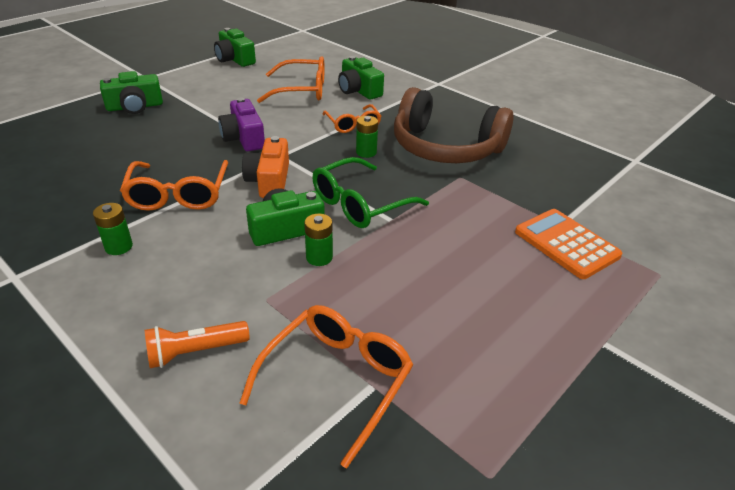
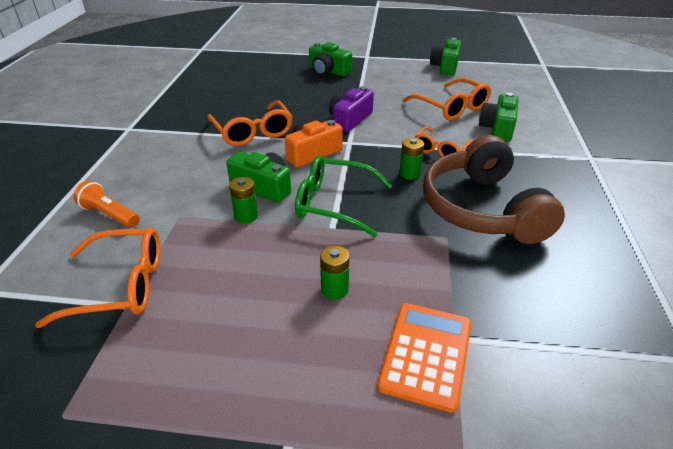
camera: 55 degrees right, 0 degrees up
(119, 247) = (182, 141): green battery -> green battery (334, 289)
(178, 195) = (253, 132): orange glasses -> orange glasses turned 75 degrees counterclockwise

